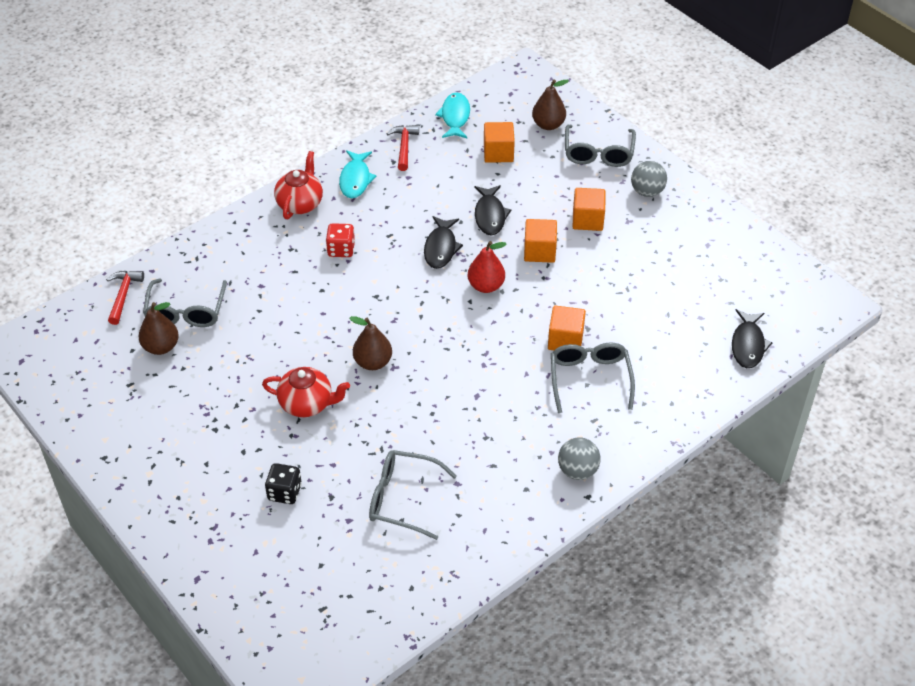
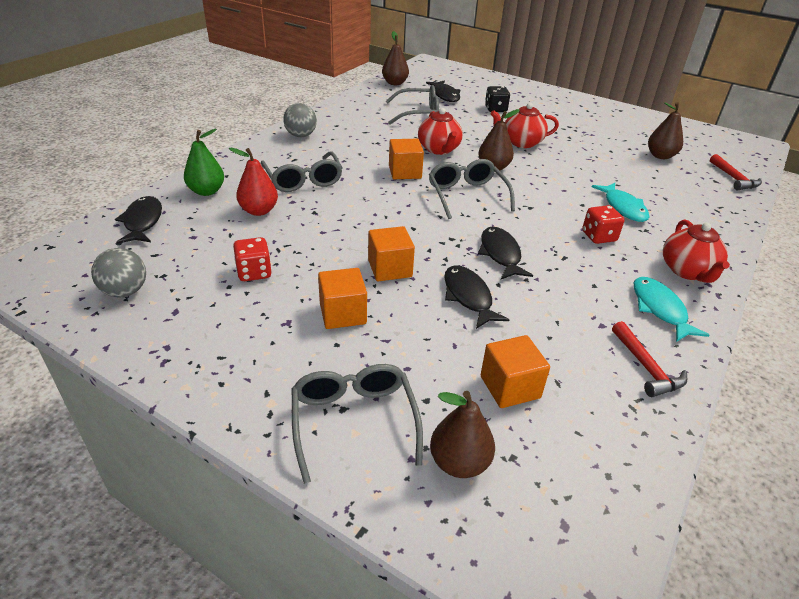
camera: 160 degrees right, 10 degrees down
(186, 312) = (672, 176): grey glasses -> grey glasses (466, 195)
(335, 549) = (445, 95): none -> black fish
(396, 608) = (394, 83): none -> brown pear
(417, 408) = (439, 149): none -> red teapot
(455, 117) = (620, 440): turquoise fish -> turquoise fish (623, 207)
(486, 286) = (431, 229): red pear -> red pear (259, 211)
(565, 340) = (334, 201): orange cube -> orange cube (405, 172)
(647, 191) = (264, 370): grey ball -> grey ball (125, 291)
(649, 268) = (254, 272): none -> red dice
(691, 379) = (207, 191): none -> green pear

